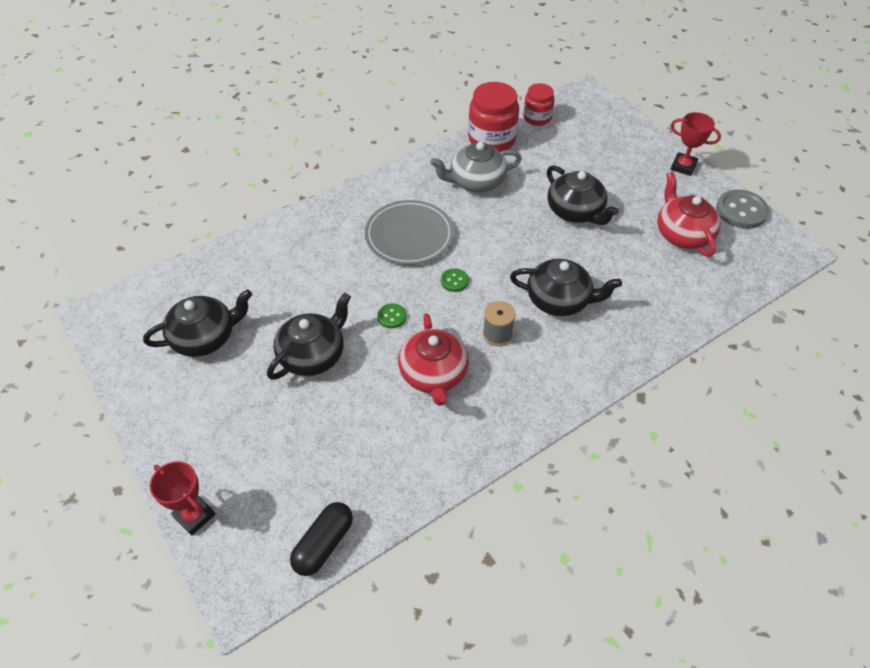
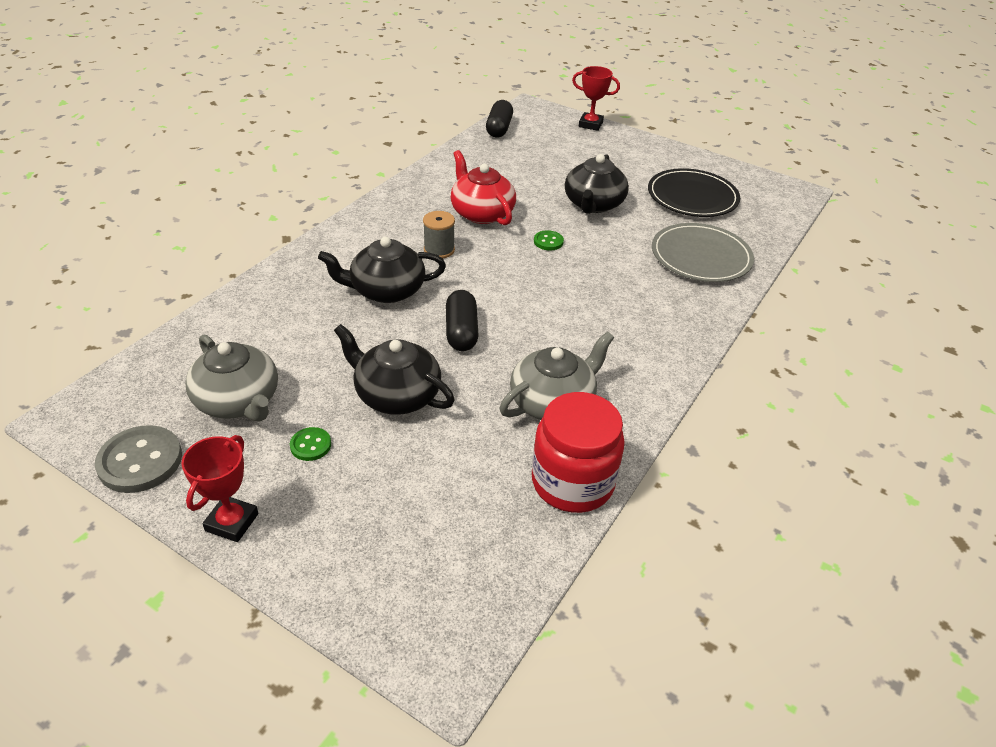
camera: 155 degrees right, 10 degrees down
(205, 337) = (692, 197): black teapot -> black plate
(409, 235) = (588, 314): grey plate -> grey plate (701, 256)
(454, 281) = (507, 282): green button -> green button (310, 445)
(513, 246) = (461, 331): none -> black capsule
(537, 118) = (520, 556): red jar -> none
(682, 234) = (238, 401): red teapot -> grey teapot
(683, 166) = (232, 522): red trophy -> red trophy turned 75 degrees counterclockwise

